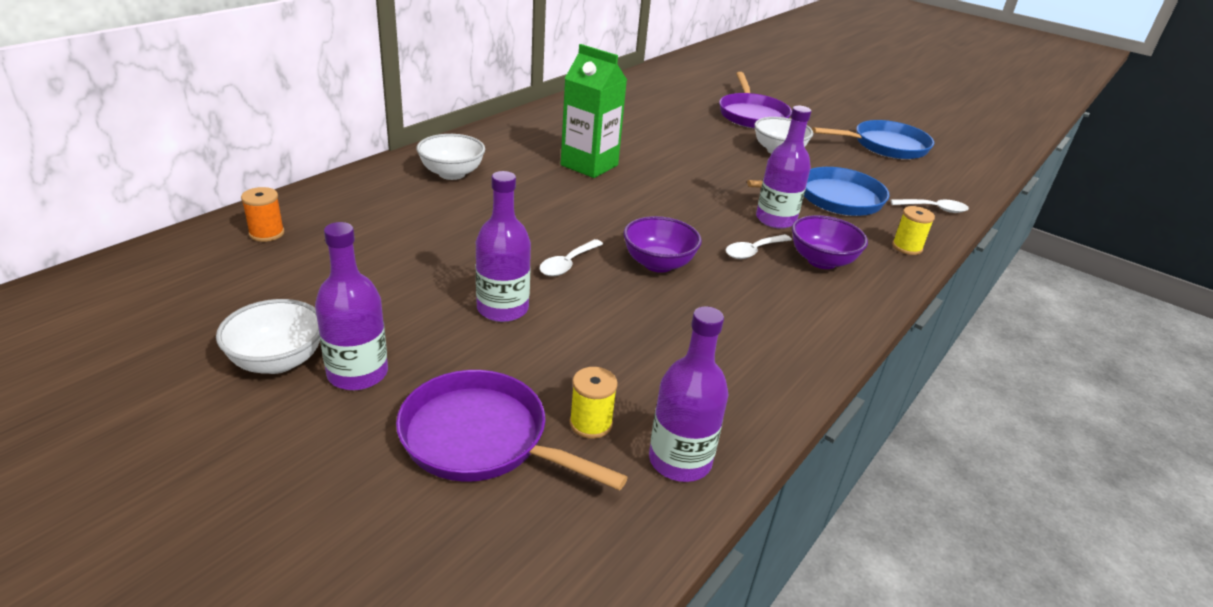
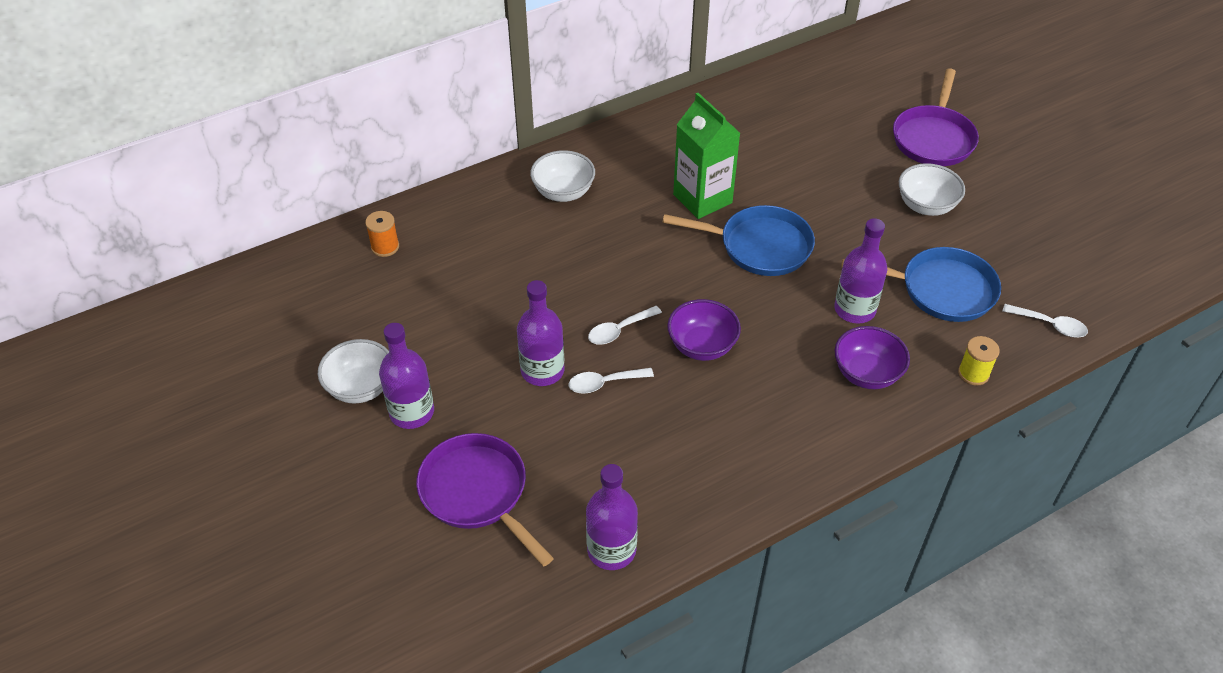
camera: 25 degrees right, 15 degrees up
(591, 423) = (561, 500): yellow spool -> none
(753, 251) = (804, 348): white spoon -> white spoon (604, 383)
(885, 146) = (1068, 214): blue pan -> blue pan (759, 246)

